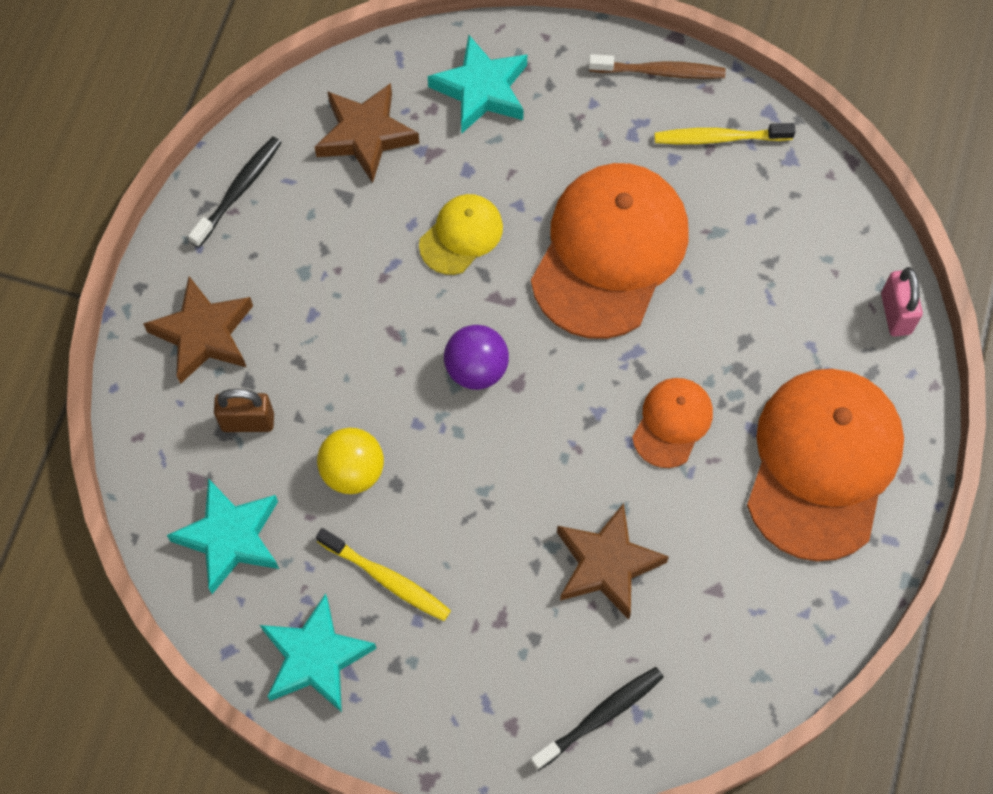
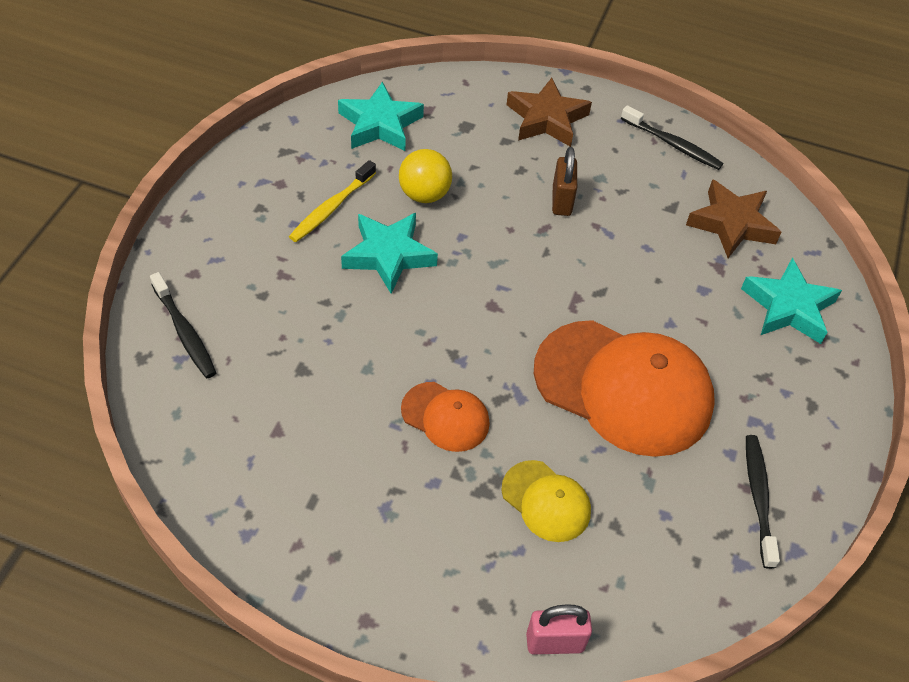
camera: 90 degrees right, 15 degrees down
(248, 422) = (472, 138): brown padlock -> brown padlock (561, 201)
(315, 658) = (277, 164): turquoise star -> turquoise star (388, 255)
(461, 235) = (637, 280): yellow cap -> yellow cap (546, 501)
(476, 369) = (508, 278): purple ball -> none
(607, 564) = (317, 351): brown star -> none
(660, 72) = (831, 453): brown toothbrush -> none
(719, 138) = (758, 498): yellow toothbrush -> black toothbrush
(823, 463) = (389, 541): orange cap -> none

